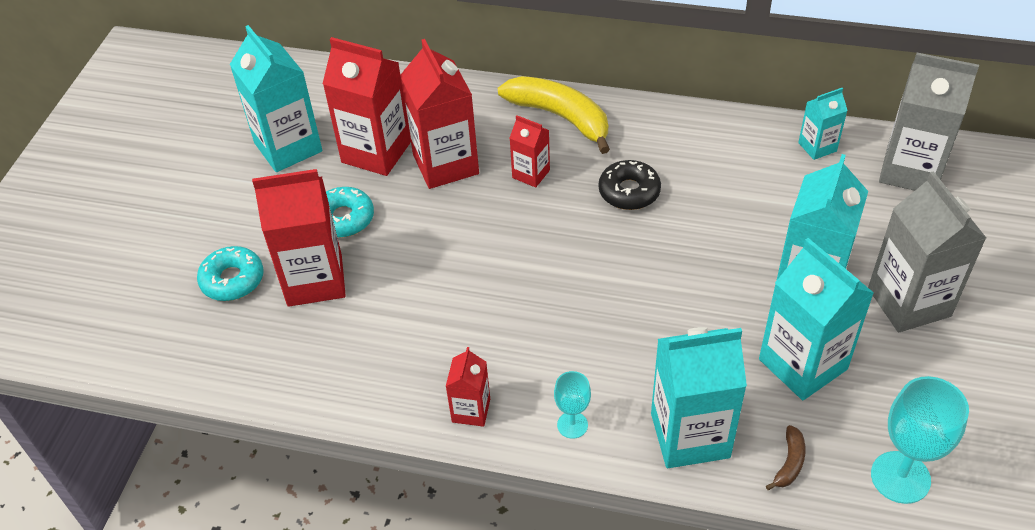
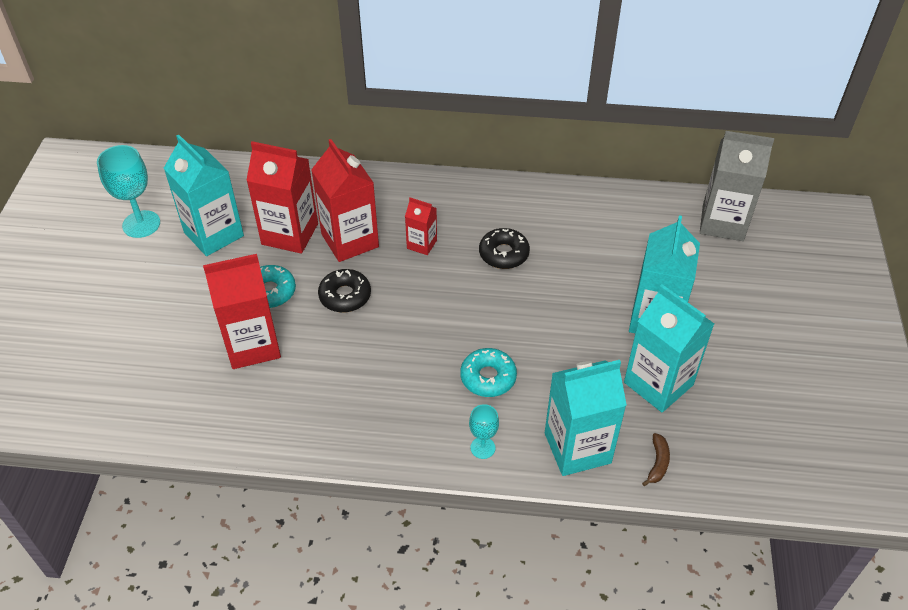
camera: 10 degrees left, 0 degrees up
(232, 280) = (182, 350): turquoise donut -> turquoise donut (488, 377)
(431, 229) = (345, 296): none -> black donut
(471, 410) = (398, 443): red carton -> none
(560, 117) = (440, 195): yellow banana -> none
(817, 147) = (648, 208): turquoise carton -> none
(900, 477) = (743, 466): turquoise goblet -> turquoise goblet (141, 224)
(909, 302) = (734, 328): grey carton -> none

